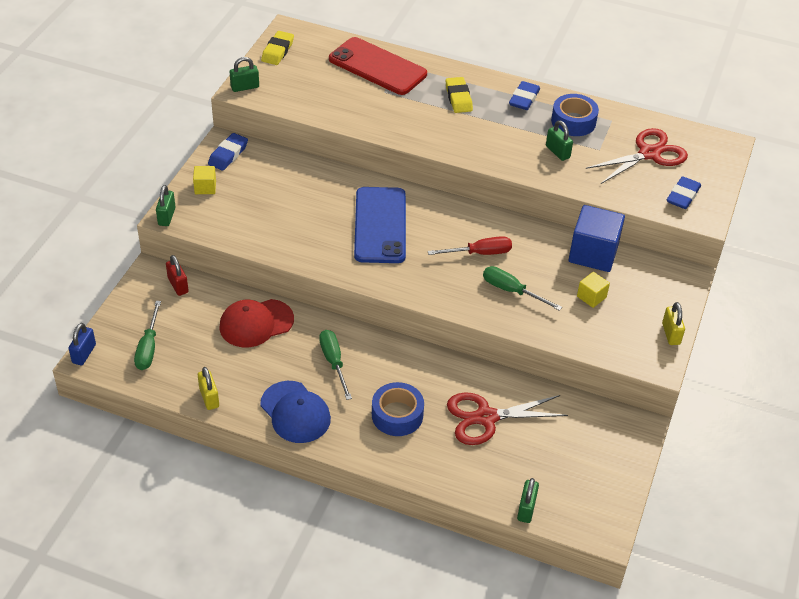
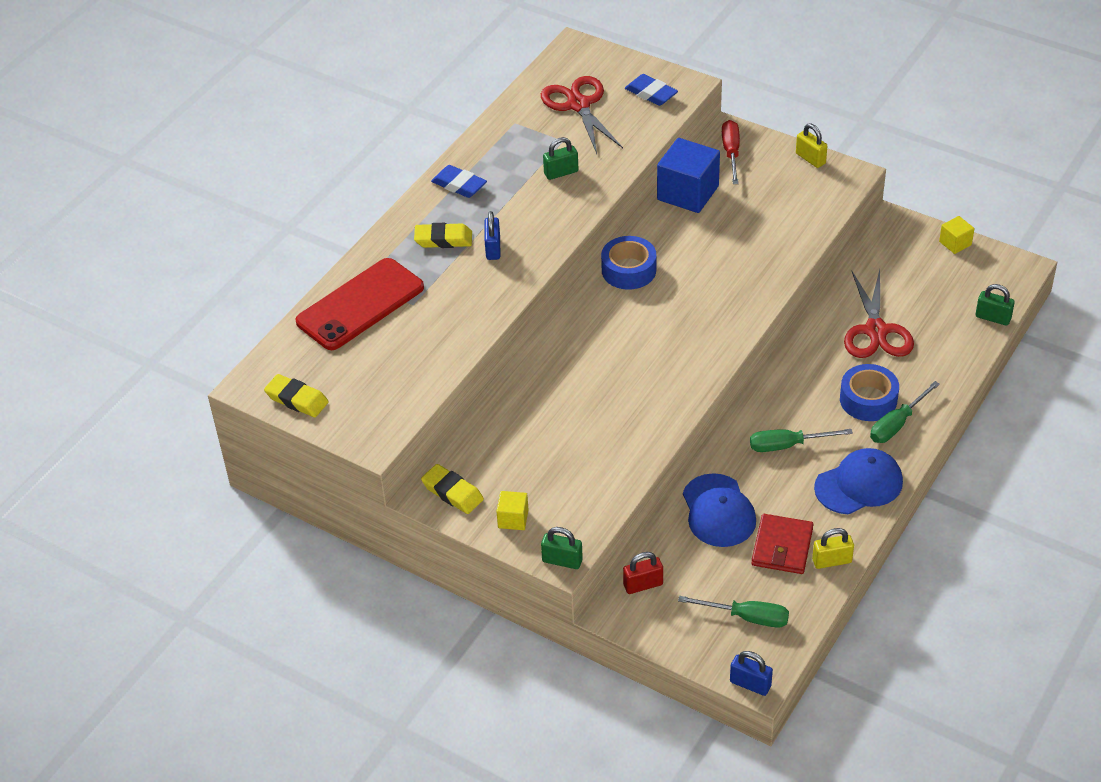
camera: 75 degrees left, 0 degrees up
(222, 365) = (782, 547): none -> red wallet
(228, 155) = (452, 492): blue eraser -> yellow eraser
(245, 87) = (368, 438): green padlock -> none
(256, 323) = (718, 511): red cap -> blue cap
(380, 225) = (614, 358): blue phone -> none
(455, 124) = (493, 248): none -> blue padlock
(479, 253) = (674, 280): red screwdriver -> red screwdriver (731, 153)
(511, 291) = (736, 263): green screwdriver -> green screwdriver (897, 424)
(573, 121) = (510, 152): blue tape -> blue tape (628, 270)
(591, 297) = (752, 205): yellow cube -> yellow cube (955, 243)
(671, 334) = (810, 158): yellow padlock -> yellow padlock turned 45 degrees clockwise

